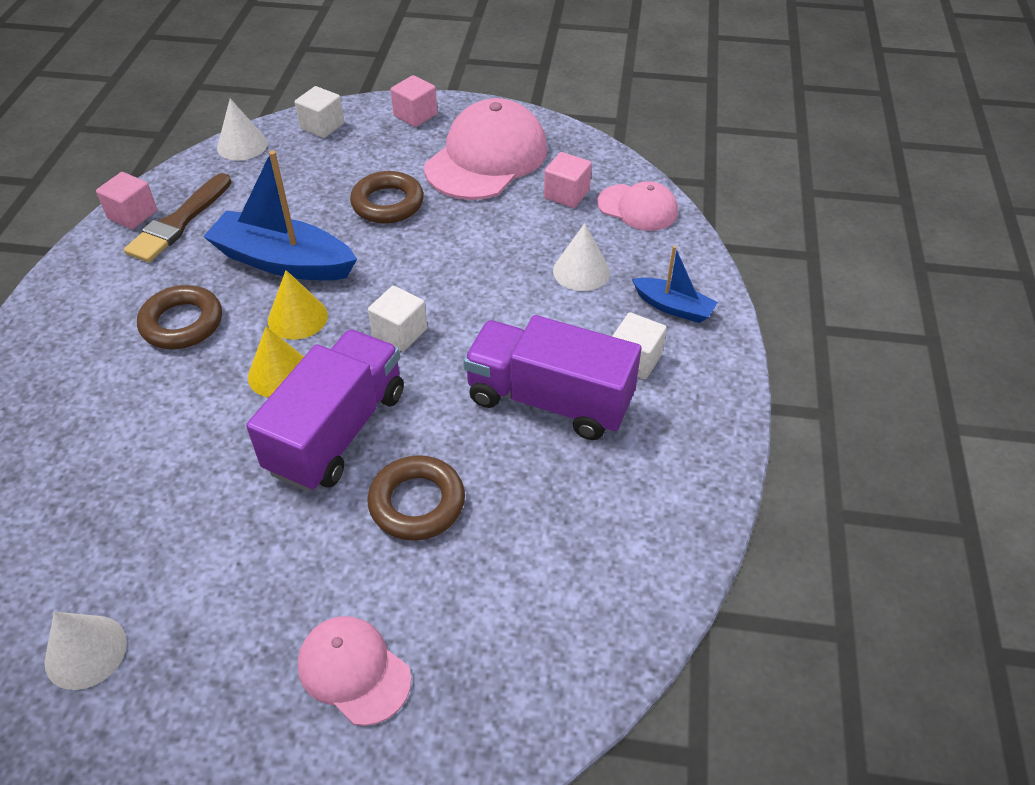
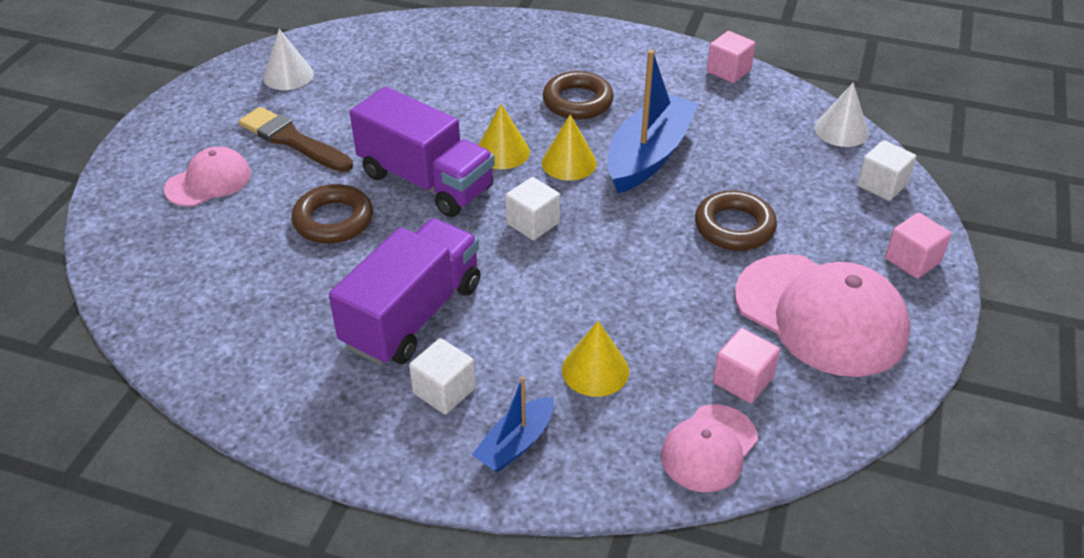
camera: 100 degrees right, 5 degrees down
(179, 222) = (715, 96): brown brush -> brown brush (292, 140)
(581, 271) = (595, 370): white cone -> yellow cone

